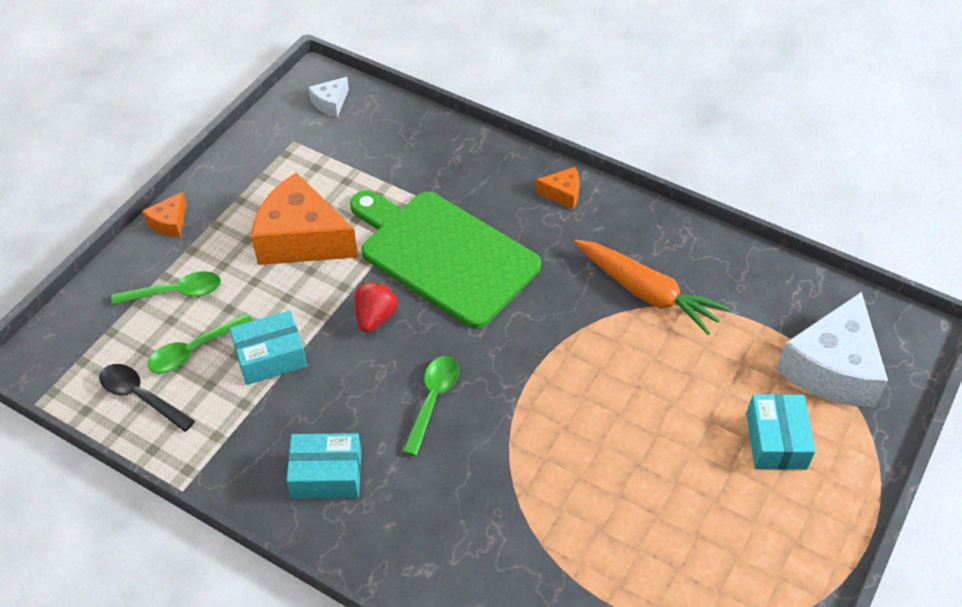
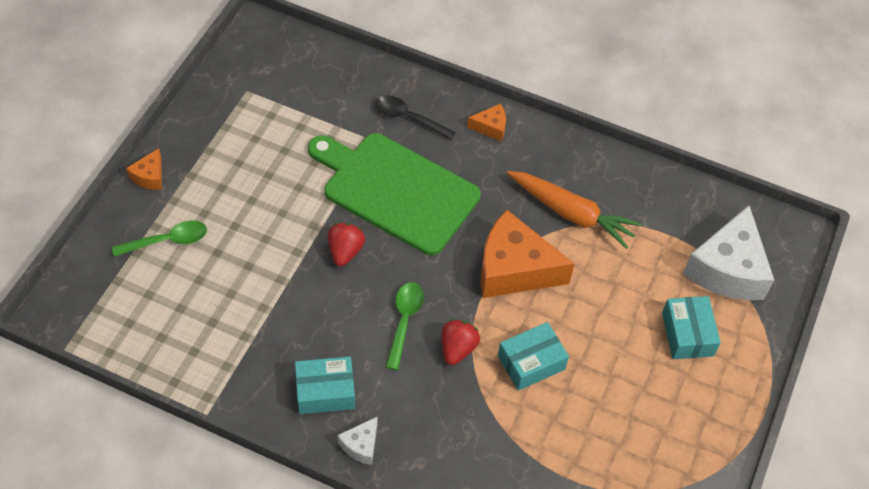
camera: 10 degrees left, 5 degrees up
(141, 397) = (155, 336): black spoon -> black spoon (408, 118)
(194, 350) = (194, 292): green spoon -> none
(271, 357) = (261, 293): turquoise box -> turquoise box (531, 363)
(301, 239) = (269, 184): orange cheese -> orange cheese (514, 269)
(330, 103) = (274, 51): white cheese -> white cheese (361, 445)
(492, 436) = (457, 348): none -> red strawberry

